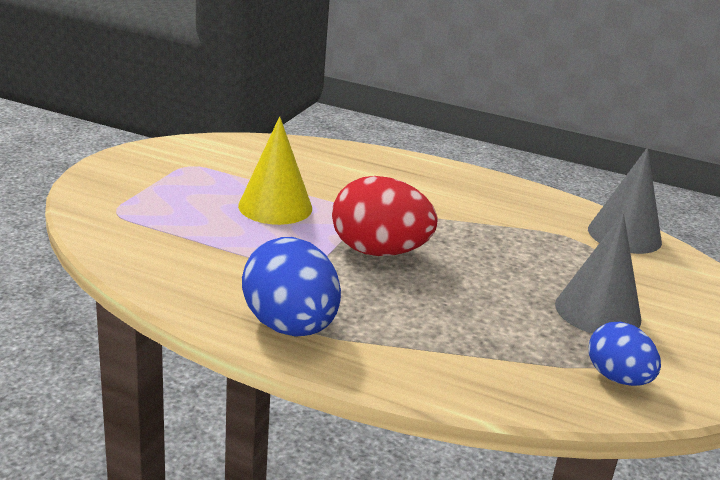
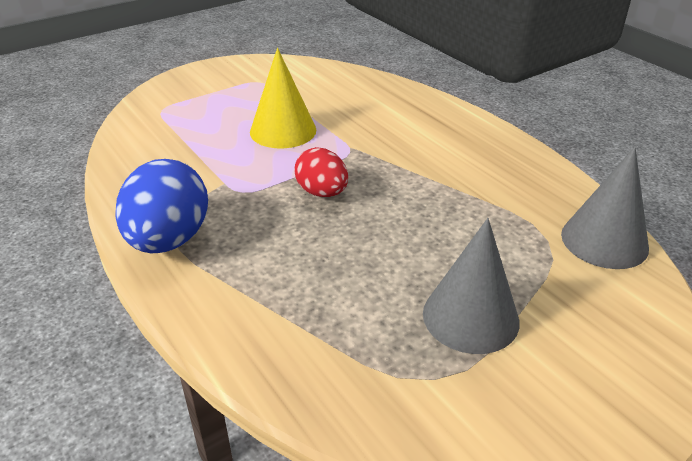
camera: 35 degrees right, 10 degrees up
(379, 252) = (322, 192): red egg -> red egg, size x0.62
(617, 378) = (405, 398): blue egg -> none

